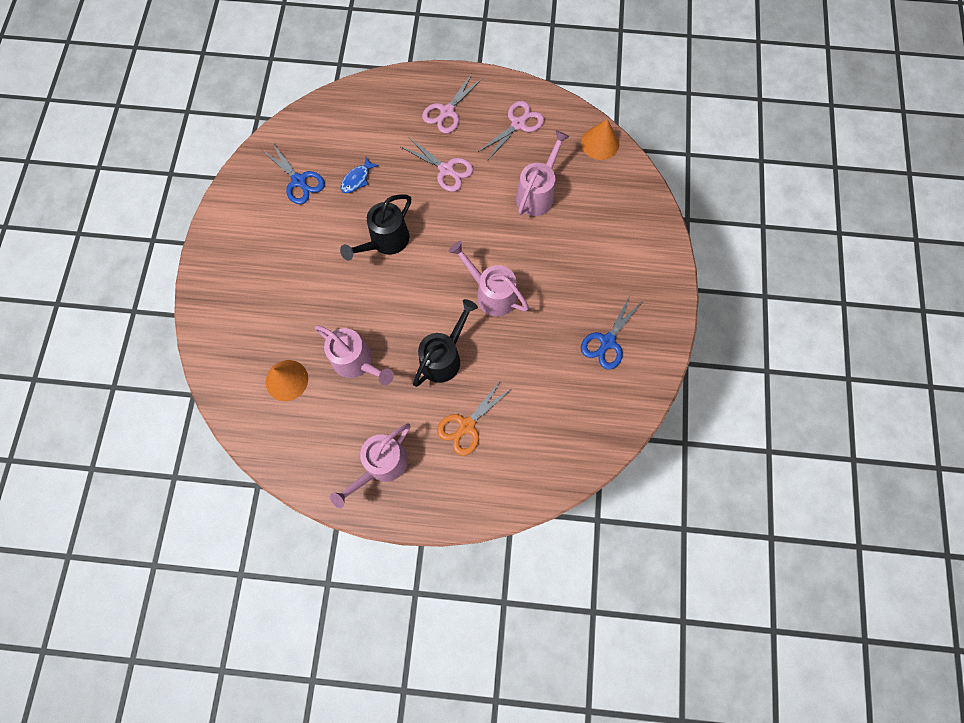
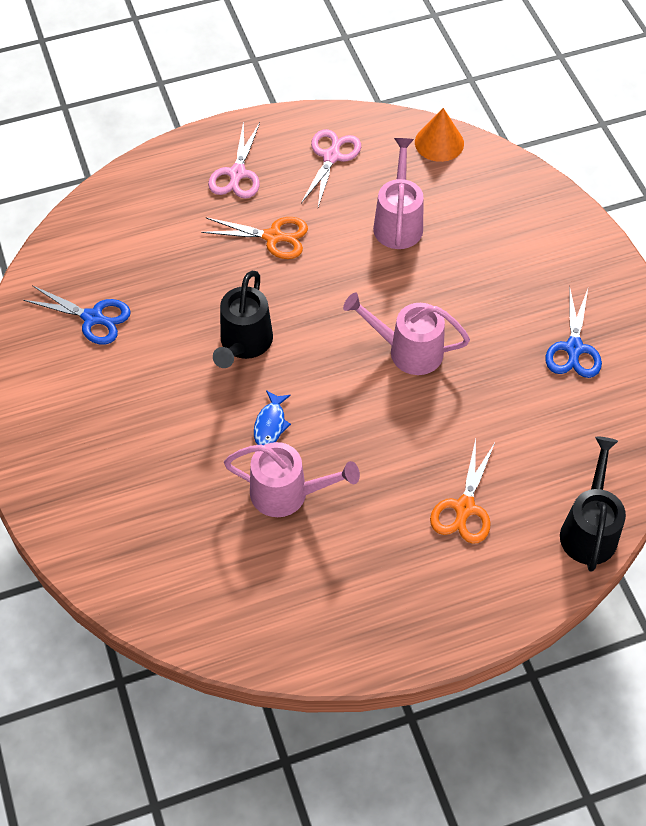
camera: 25 degrees left, 15 degrees down
(286, 380) = (209, 551): orange cone -> none
(357, 179) = (167, 288): blue fish -> blue fish (270, 424)
(381, 466) = (387, 598): pink watering can -> none
(444, 356) = (392, 442): black watering can -> black watering can (589, 528)
(446, 170) = (273, 237): pink scissors -> orange scissors

